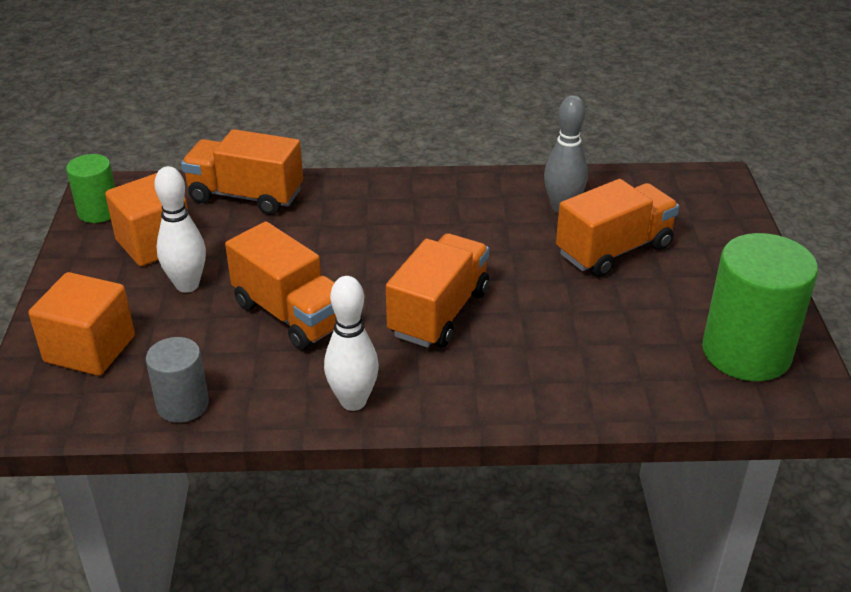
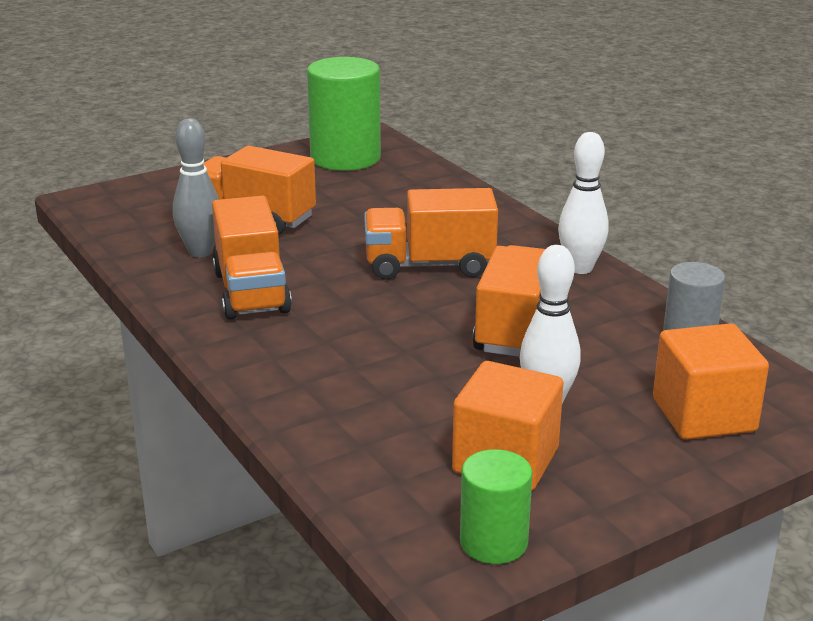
camera: 120 degrees left, 10 degrees down
(245, 196) = (344, 438): orange truck -> orange truck (251, 292)

